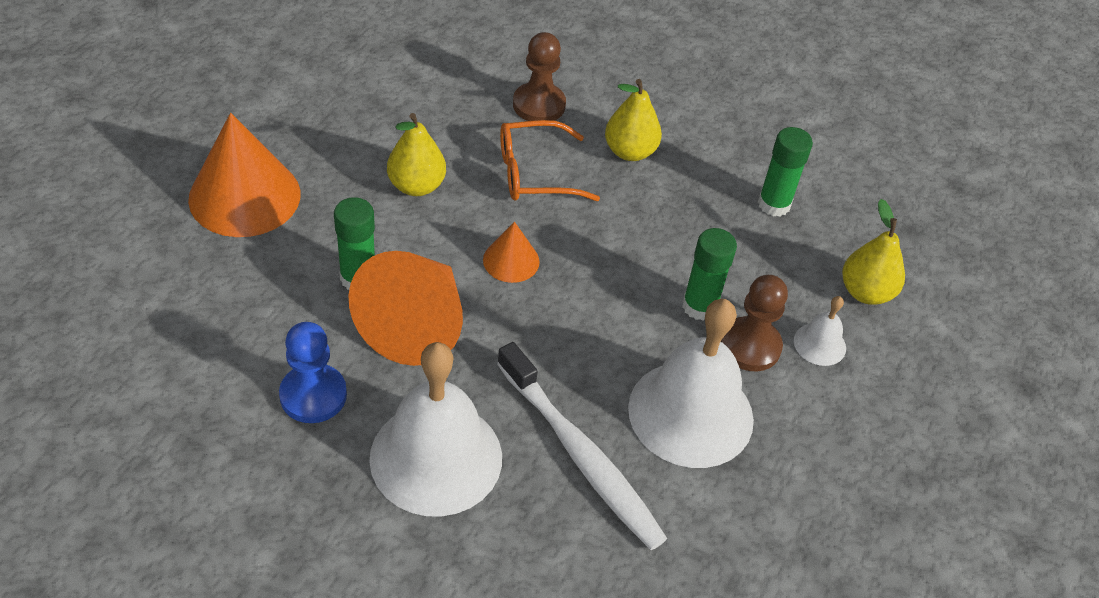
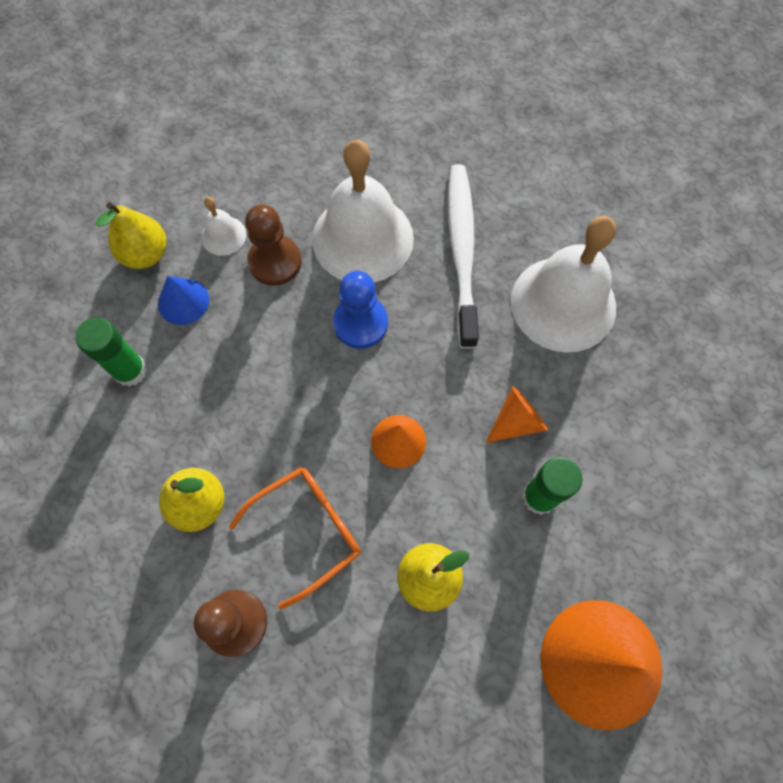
camera: 140 degrees left, 20 degrees up
(313, 395) = (629, 401): blue pawn -> blue pawn (360, 323)
(415, 325) = (516, 421): orange cone -> orange cone, size x0.51
(534, 173) = (308, 530): orange glasses -> orange glasses turned 60 degrees counterclockwise
(699, 306) = (282, 313): green glue stick -> none
(791, 272) = (183, 301): none -> blue cone

